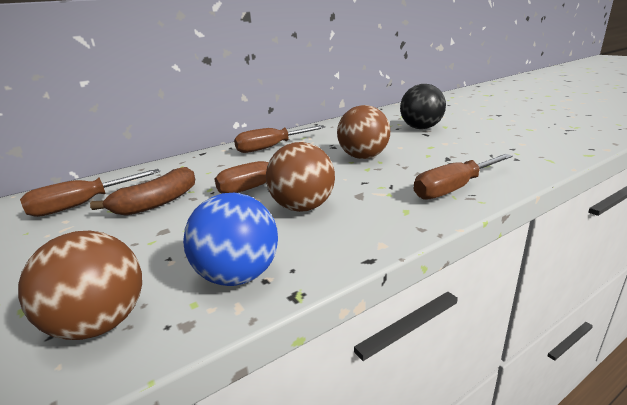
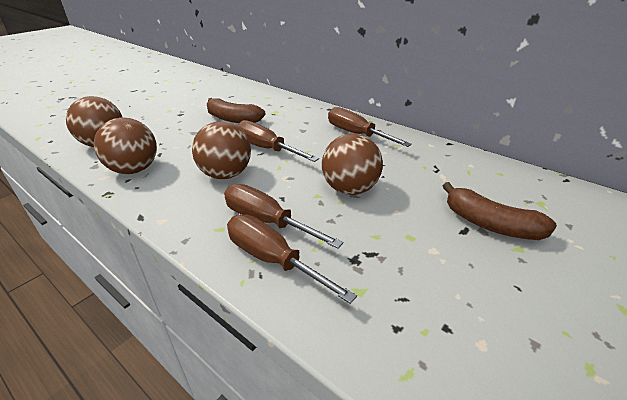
camera: 70 degrees right, 10 degrees up
(83, 204) = (230, 99): brown screwdriver -> brown screwdriver (267, 222)
(238, 276) = (134, 170): blue ball -> brown ball
(421, 128) = (490, 224): black ball -> brown banana

